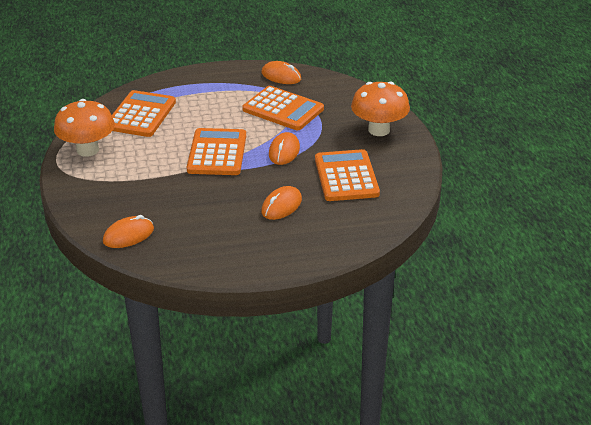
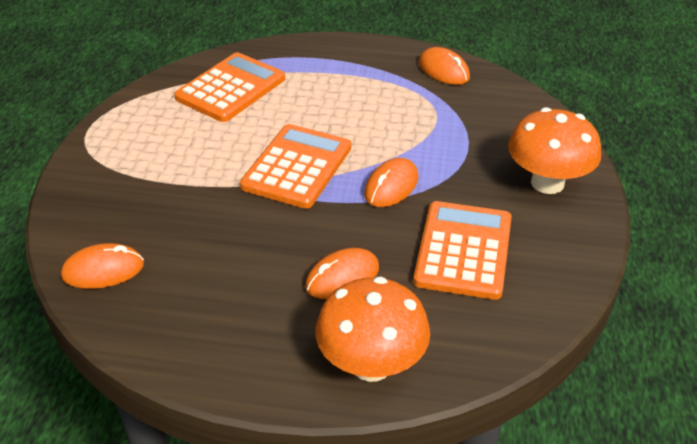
camera: 20 degrees right, 5 degrees up
(87, 150) = (134, 124): orange mushroom -> orange mushroom (371, 364)
(283, 109) = (422, 120): orange calculator -> none

